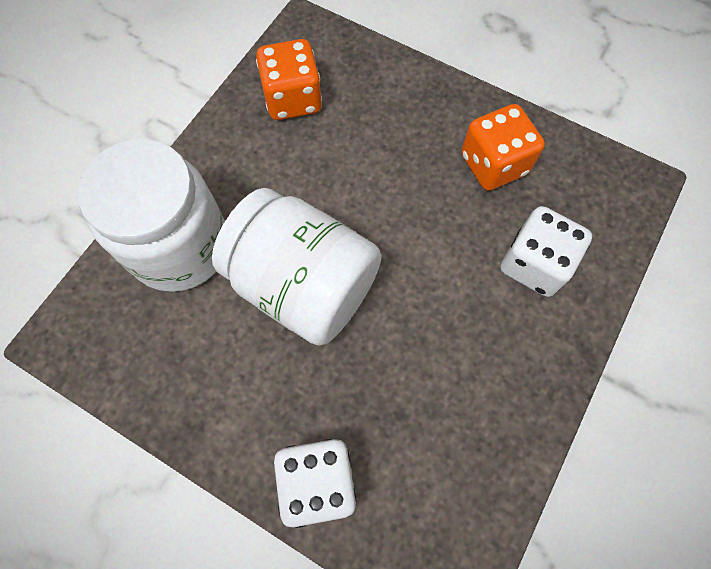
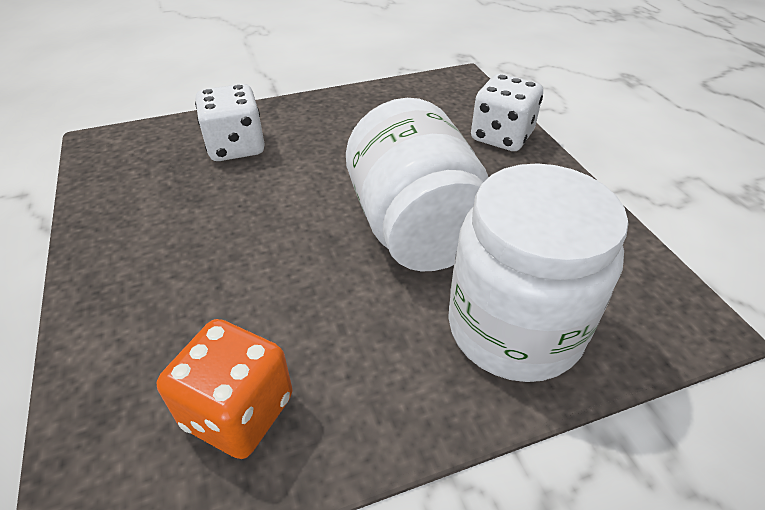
camera: 140 degrees left, 25 degrees down
(493, 164) = (160, 212): orange dice -> none

